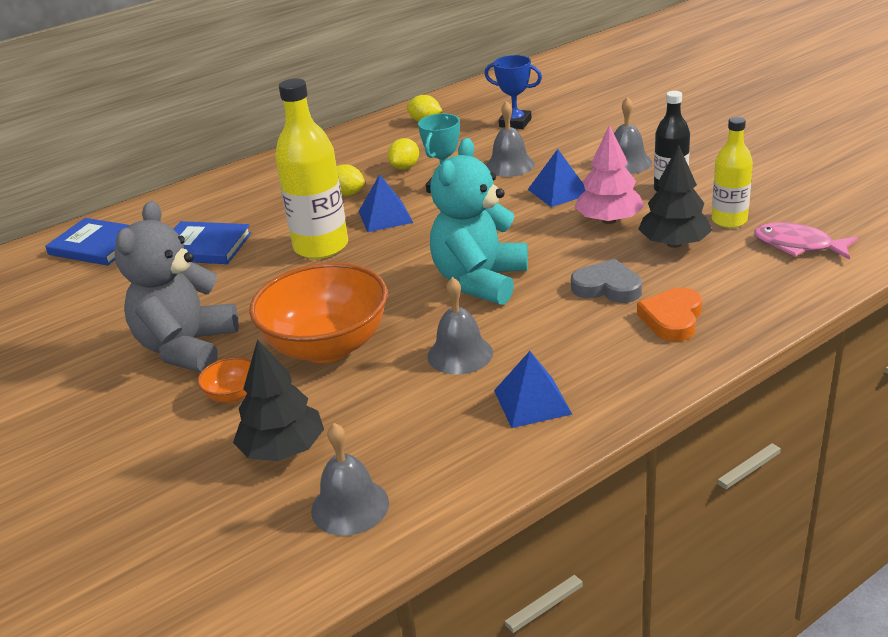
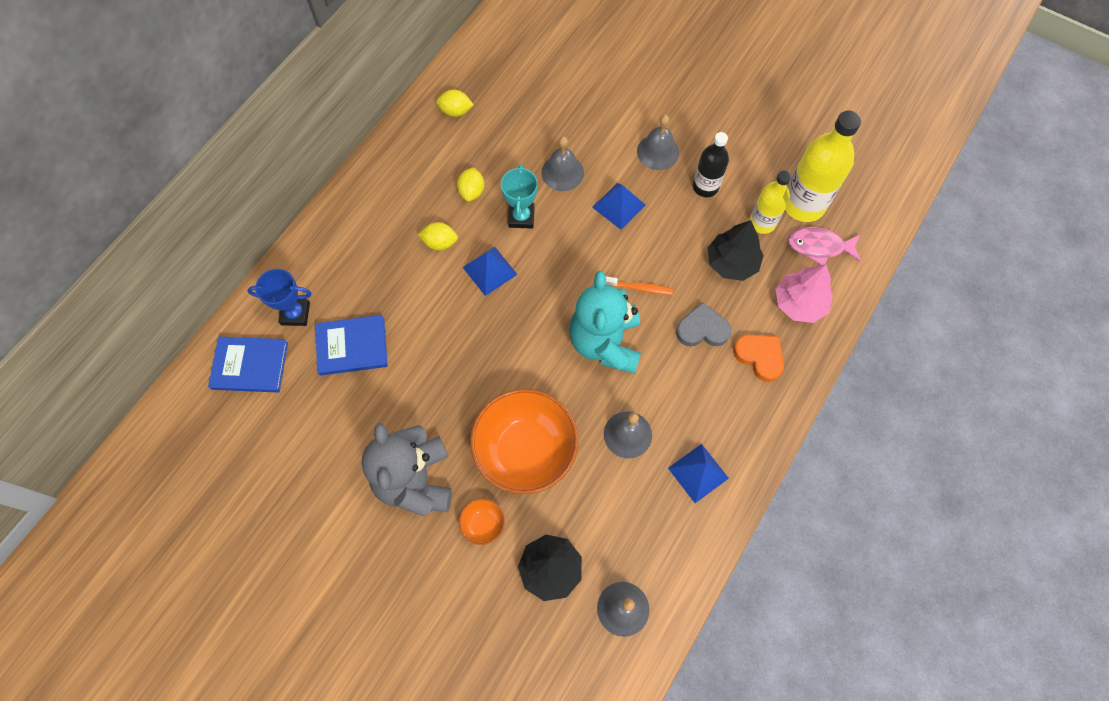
camera: 25 degrees left, 35 degrees up
(321, 247) = (456, 325): yellow bottle -> yellow bottle (803, 204)
(515, 123) = (539, 101): blue trophy -> blue trophy (295, 313)
(547, 248) = (640, 288): none -> orange toothbrush
(609, 220) = (673, 240): pink tree -> pink tree (799, 303)
(672, 319) = (759, 357): orange heart -> orange heart turned 135 degrees clockwise

